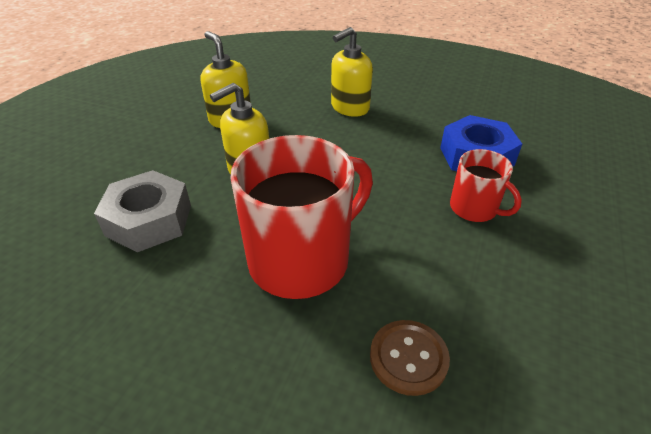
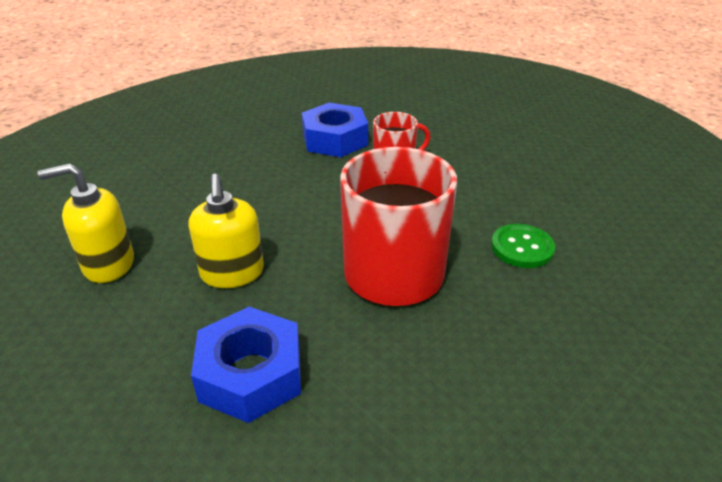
camera: 65 degrees left, 5 degrees down
(149, 220) = (251, 374): grey nut -> blue nut
(349, 107) = (189, 176): yellow soap dispenser -> none
(408, 358) = (522, 248): brown button -> green button

